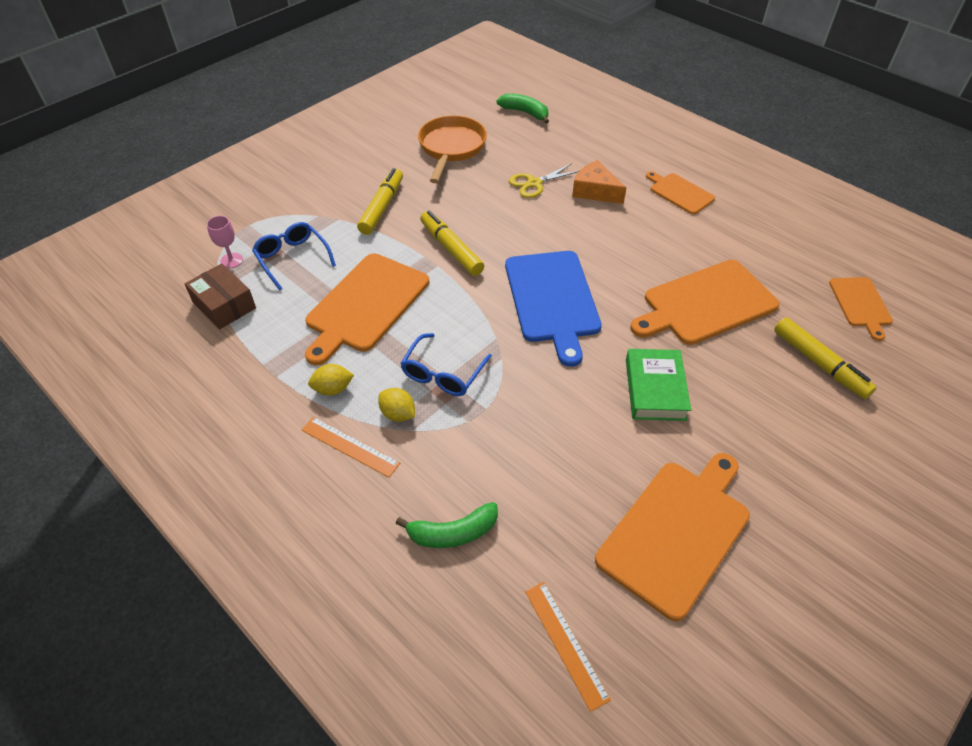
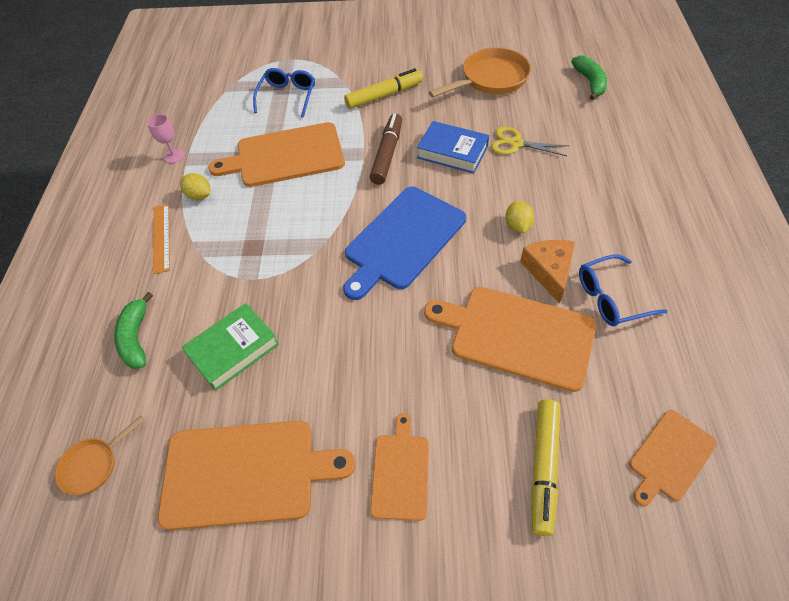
camera: 50 degrees right, 5 degrees up
(224, 305) = (217, 102): brown box -> none
(231, 260) = (256, 76): pink goblet -> pink goblet (174, 156)
(398, 414) = (209, 239): yellow lemon -> yellow lemon (517, 226)
(442, 374) = (265, 235): blue glasses -> blue glasses (610, 298)
(451, 249) = (387, 154): yellow marker -> brown marker
(453, 533) = (136, 338): green banana -> green banana turned 45 degrees clockwise
(498, 216) = (452, 152): none -> blue book
(566, 643) = (93, 465): orange ruler -> orange pan
(595, 191) = (557, 180): orange cheese -> orange cheese (549, 271)
(655, 389) = (379, 364): green book -> green book (233, 349)
(680, 192) = (634, 230): orange cutting board -> orange cutting board (400, 472)

